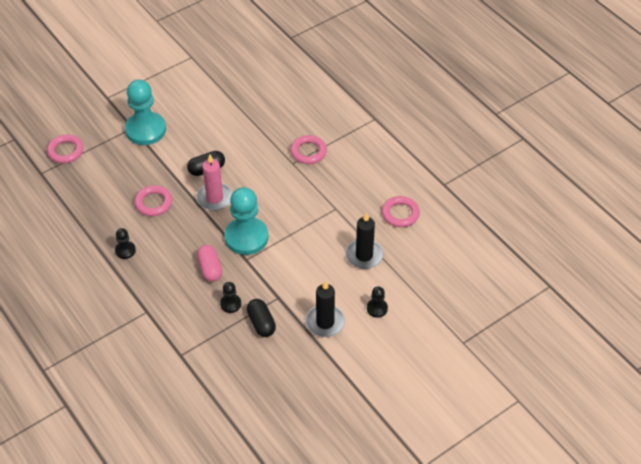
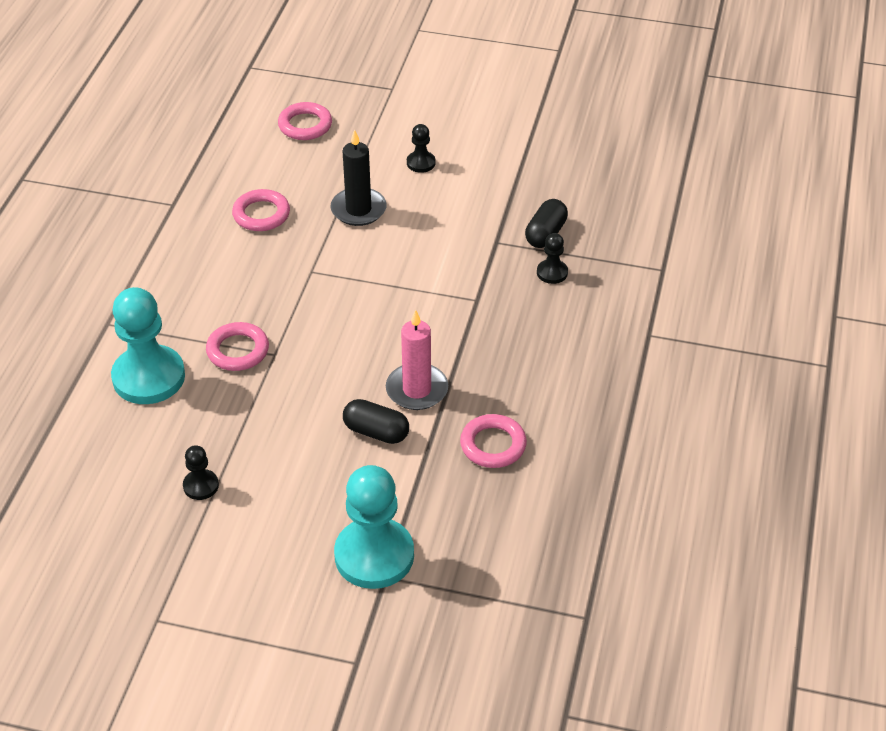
camera: 130 degrees left, 5 degrees down
(66, 151) = (516, 622): pink ring -> pink ring (305, 125)
(125, 250) = (595, 416): black pawn -> black pawn (201, 486)
(210, 269) = (527, 321): pink capsule -> none
(246, 237) = (444, 320): turquoise pawn -> turquoise pawn (149, 377)
(325, 322) = (485, 189): black candle -> none

